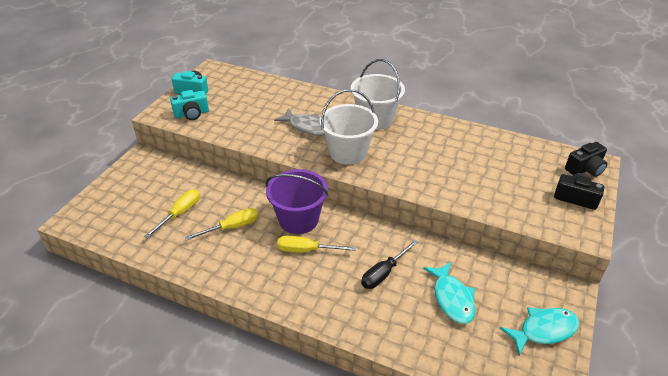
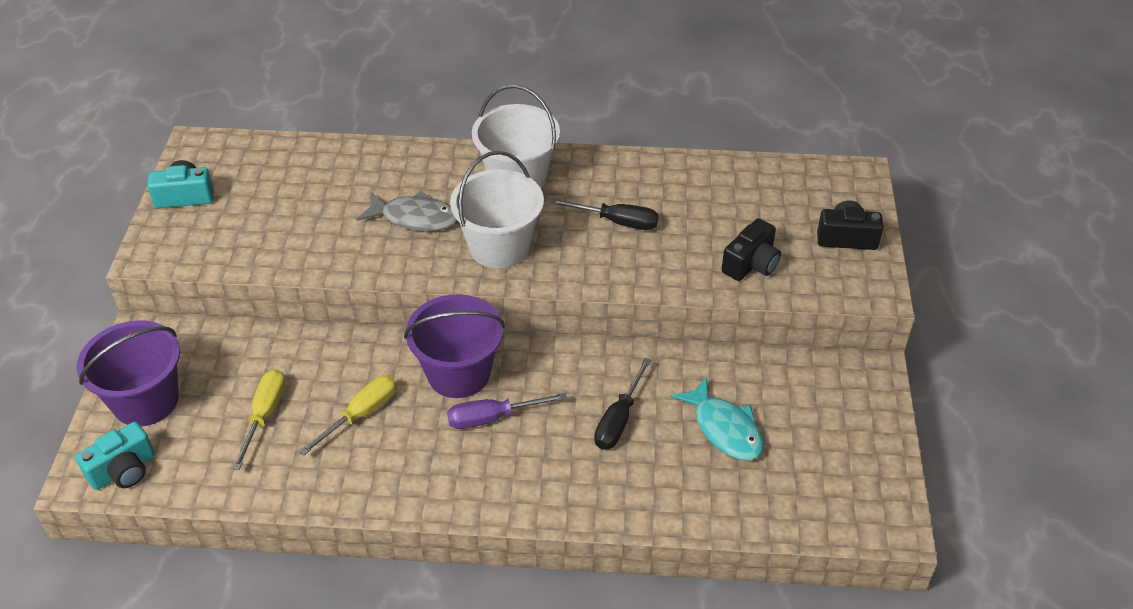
camera: 20 degrees left, 5 degrees up
(124, 189) = (145, 401): none -> purple bucket
(191, 114) = (208, 240): turquoise camera -> turquoise camera (123, 470)
(306, 250) = (492, 418): yellow screwdriver -> purple screwdriver
(425, 155) = (617, 222): none -> black screwdriver
(544, 330) = (855, 437): turquoise fish -> none
(585, 169) = (846, 188): black camera -> black camera (751, 264)

